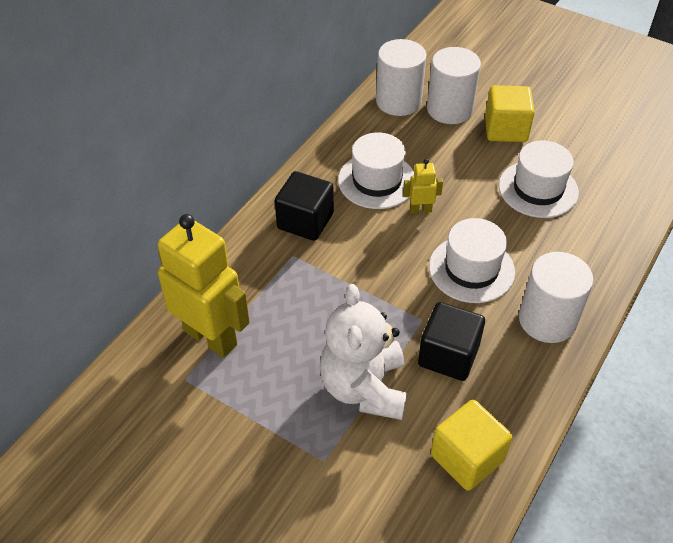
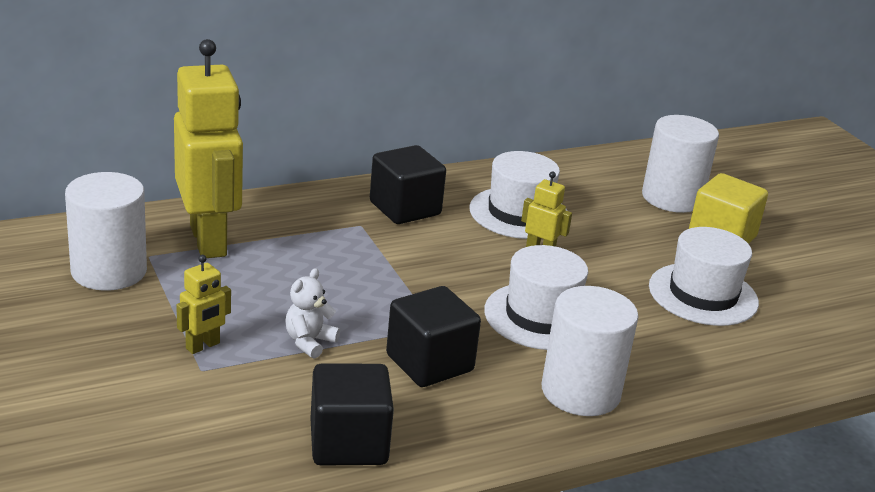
camera: 30 degrees right, 20 degrees down
(304, 439) = (203, 346): none -> yellow robot
(364, 388) = (309, 342): white teddy bear -> white teddy bear, size x0.45
(398, 101) = (619, 170): white cylinder -> white cylinder (109, 271)
(467, 458) = (348, 443): yellow cube -> black cube

